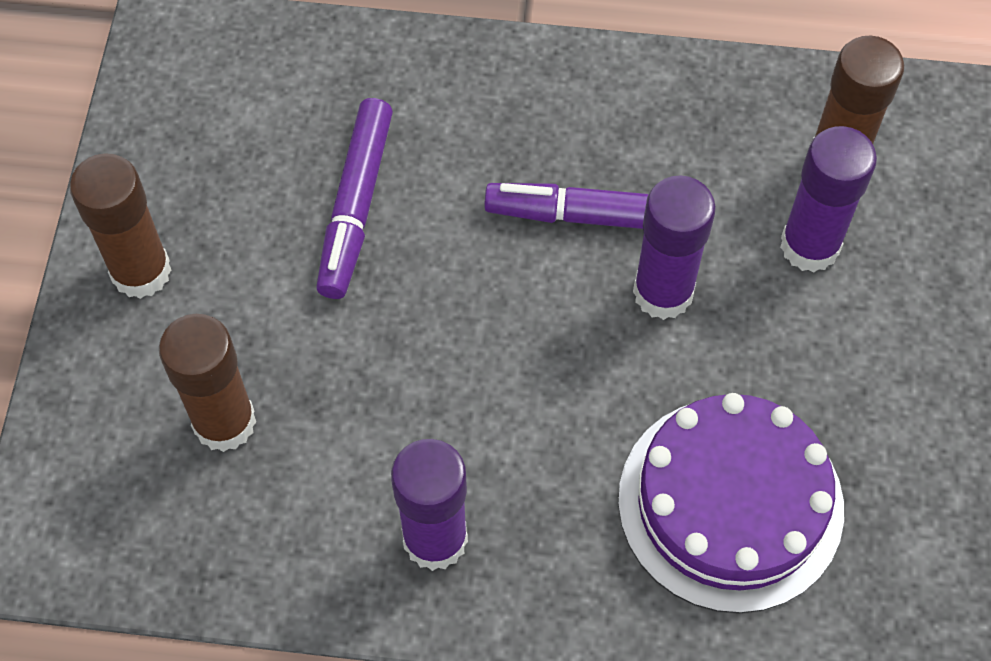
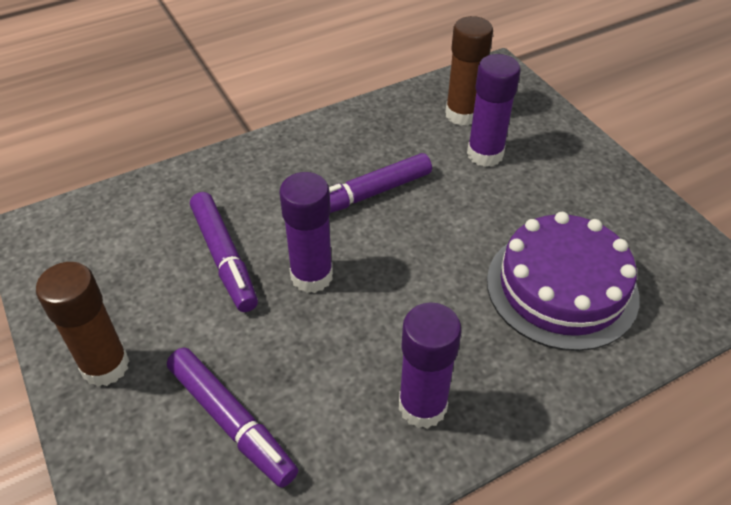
camera: 35 degrees left, 15 degrees down
(224, 422) = (231, 421): brown glue stick -> purple marker
(663, 292) = (434, 210): purple glue stick -> purple glue stick (311, 276)

